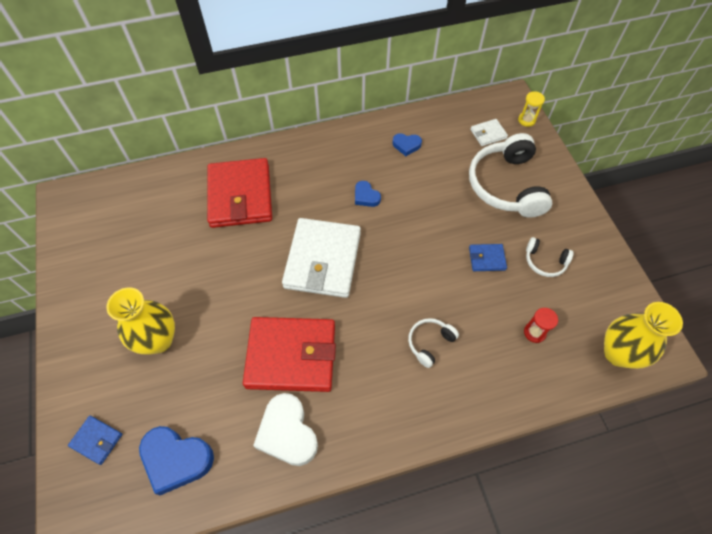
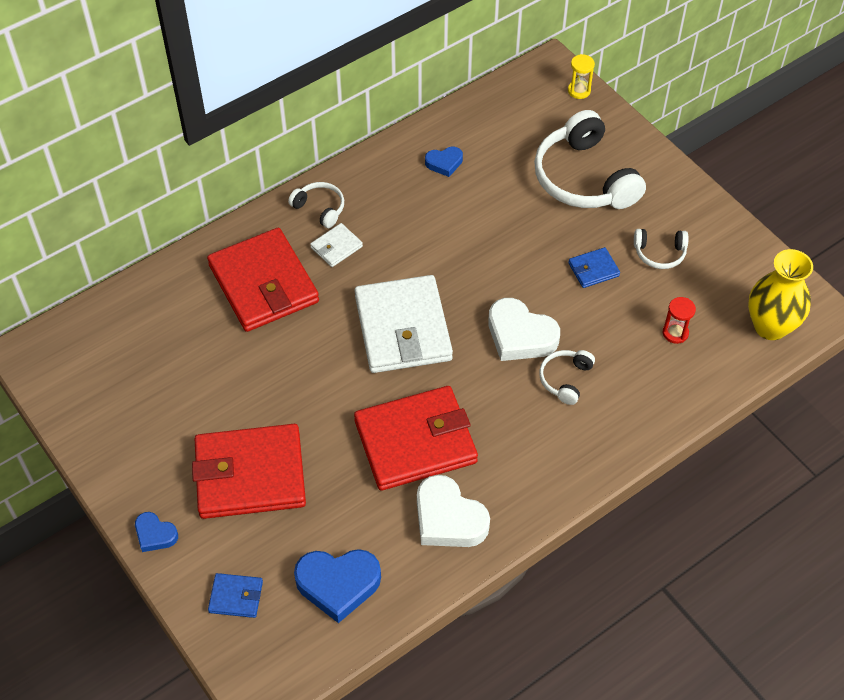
camera: 20 degrees left, 5 degrees down
(158, 340) = (250, 475): yellow vase -> red wallet
(304, 153) = (320, 208): none -> white headphones
(366, 196) = (421, 239): blue heart -> blue heart (155, 534)
(408, 294) = (520, 335): none -> white heart
(488, 134) = (539, 121): white wallet -> white wallet (336, 247)

